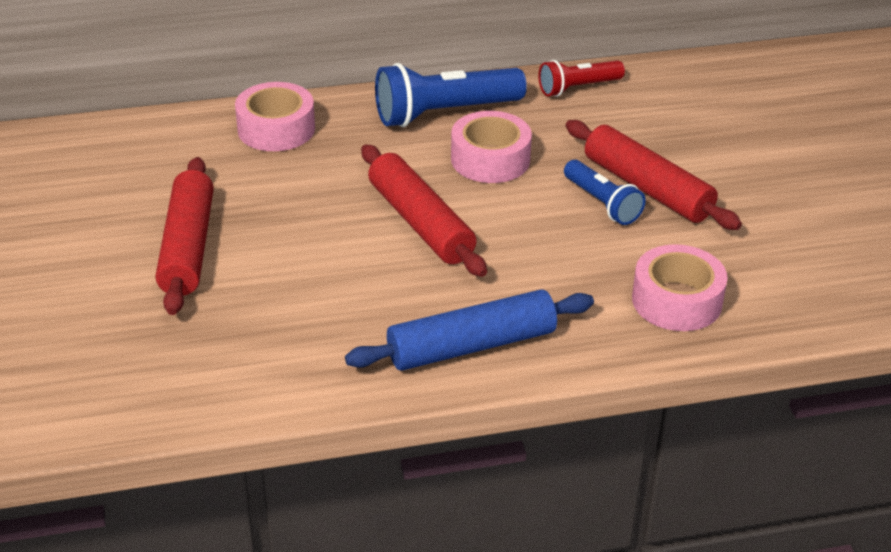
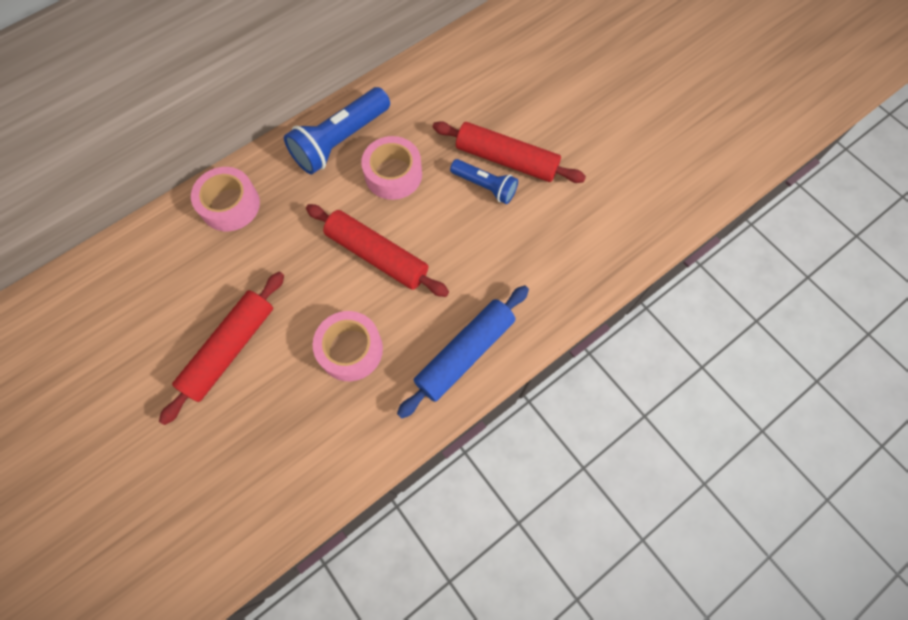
camera: 25 degrees left, 30 degrees up
(187, 247) = (230, 349): red rolling pin -> red rolling pin turned 60 degrees clockwise
(578, 88) = (418, 80): red flashlight -> none
(677, 300) = (570, 255): pink tape -> pink tape (350, 349)

